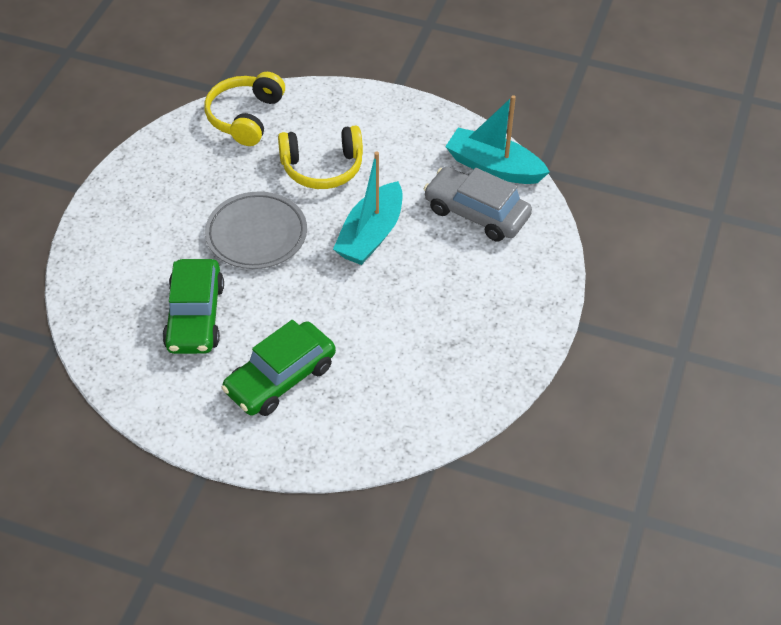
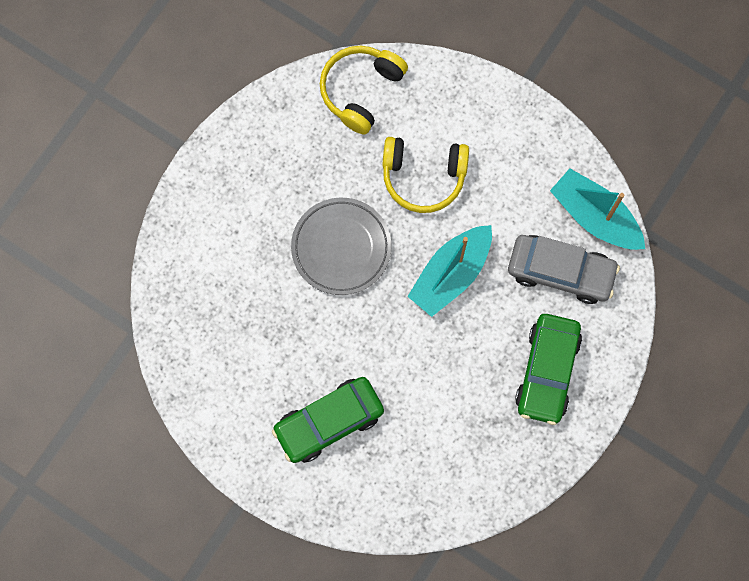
camera: 15 degrees right, 25 degrees up
(195, 316) = (265, 332): green car -> green car (547, 371)
(476, 213) = (560, 271): grey car -> grey car turned 150 degrees clockwise

